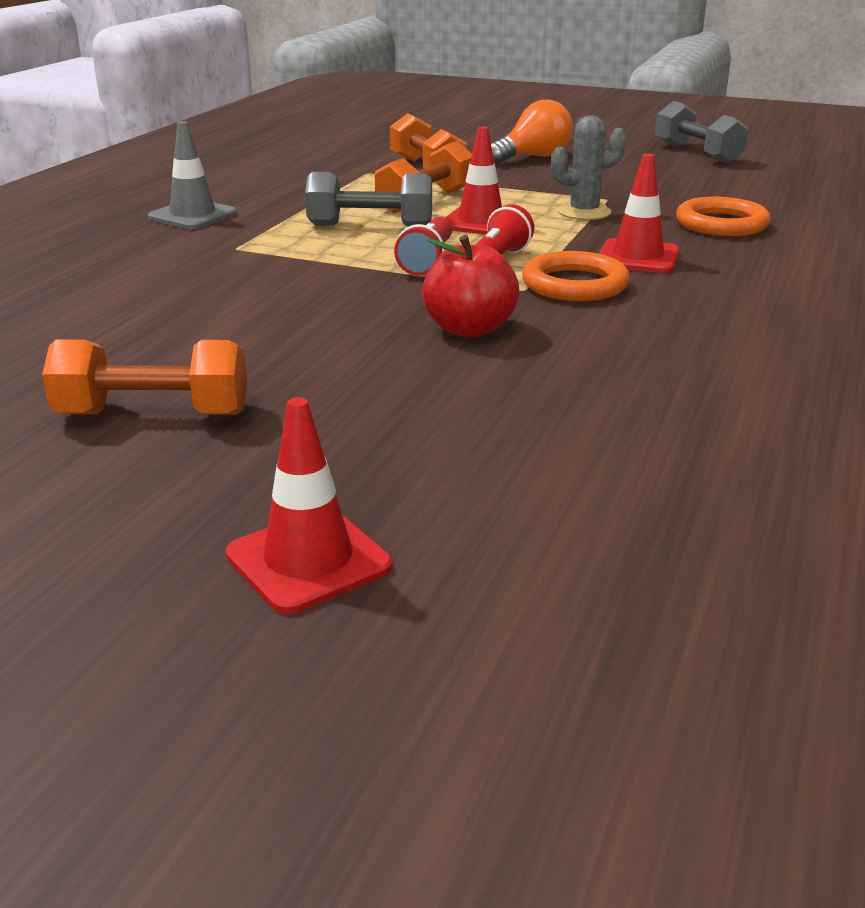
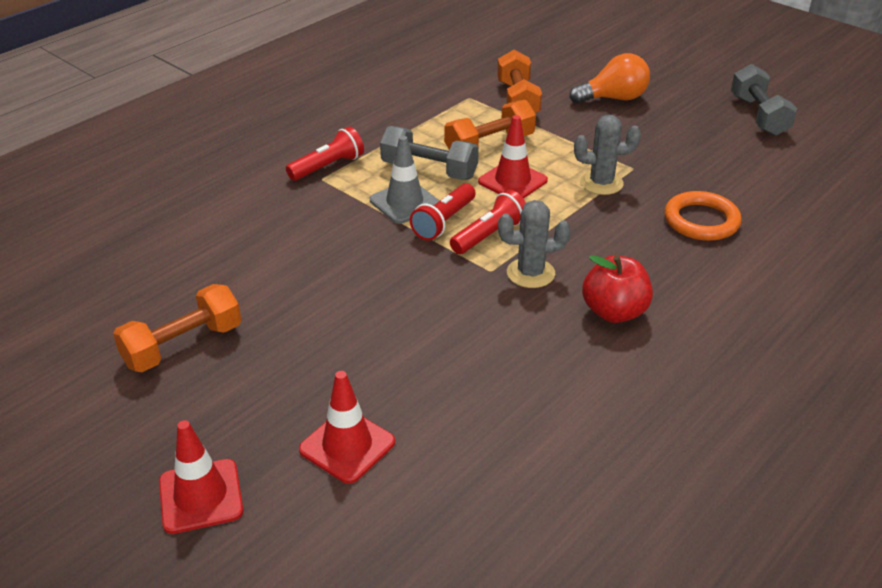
camera: 20 degrees right, 10 degrees up
(153, 414) = (183, 345): orange dumbbell -> orange dumbbell turned 60 degrees counterclockwise
(193, 215) = (313, 132): grey traffic cone -> grey traffic cone (404, 202)
(236, 238) = (328, 166): none -> red flashlight
(469, 329) = (423, 307): red apple -> red apple (614, 312)
(575, 284) = (530, 273): orange ring -> grey cactus
(638, 257) = (601, 250): red traffic cone -> red traffic cone (347, 446)

